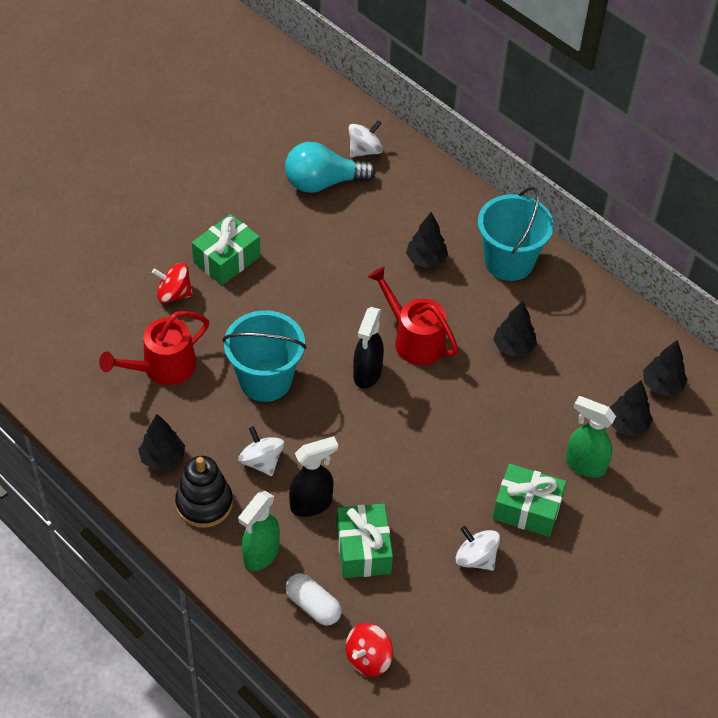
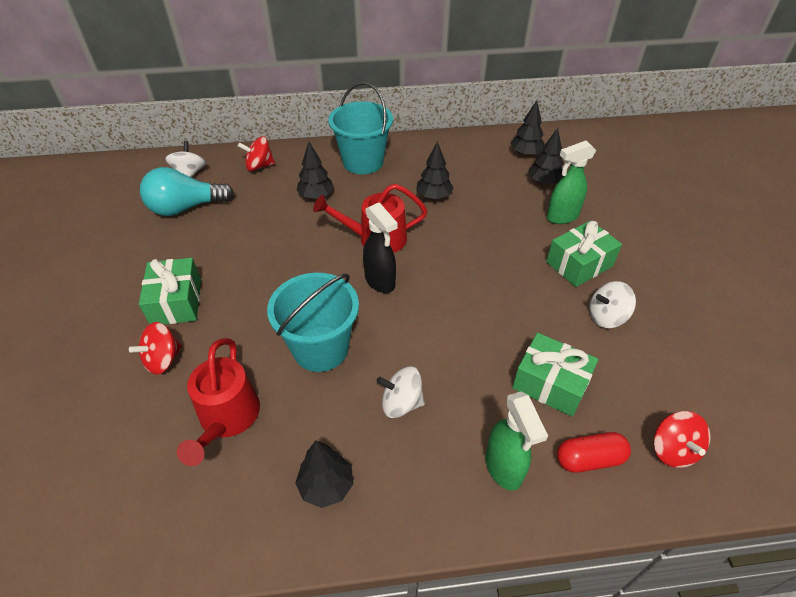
camera: 50 degrees left, 5 degrees down
(204, 503) = (409, 481): black stacking toy -> none
(312, 504) = (476, 393): black spray bottle -> none
(313, 606) = (589, 459): white capsule -> red capsule
(323, 183) = (186, 208): turquoise light bulb -> turquoise light bulb turned 45 degrees clockwise
(423, 190) = (259, 166): none -> red spinning top

